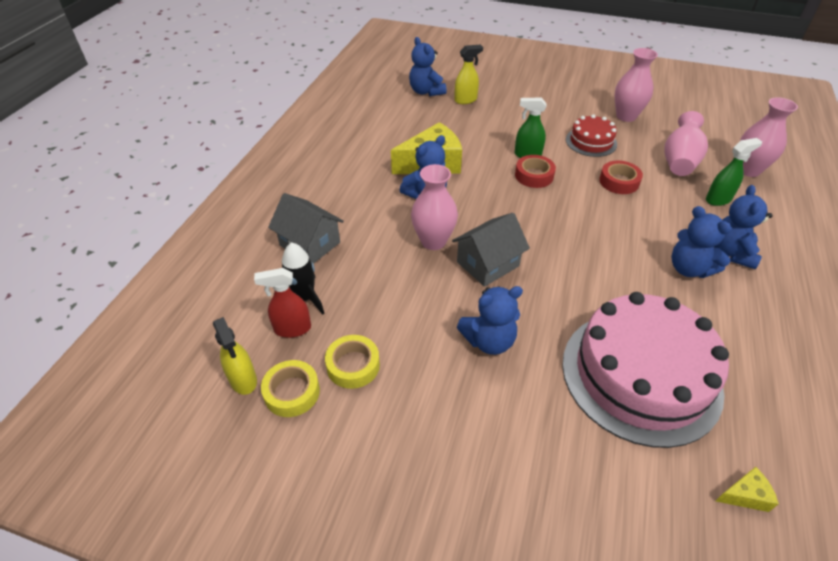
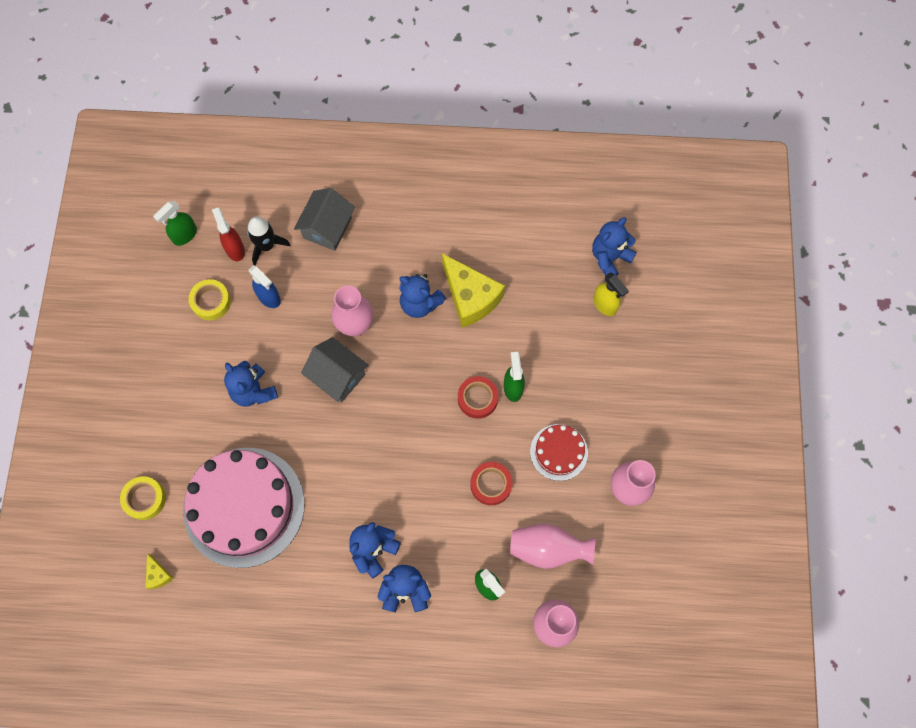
camera: 75 degrees right, 25 degrees up
(243, 380) = (184, 235): yellow spray bottle -> green spray bottle
(292, 392) = (181, 270): yellow tape -> yellow tape (145, 499)
(371, 306) = (269, 297): none -> blue spray bottle

